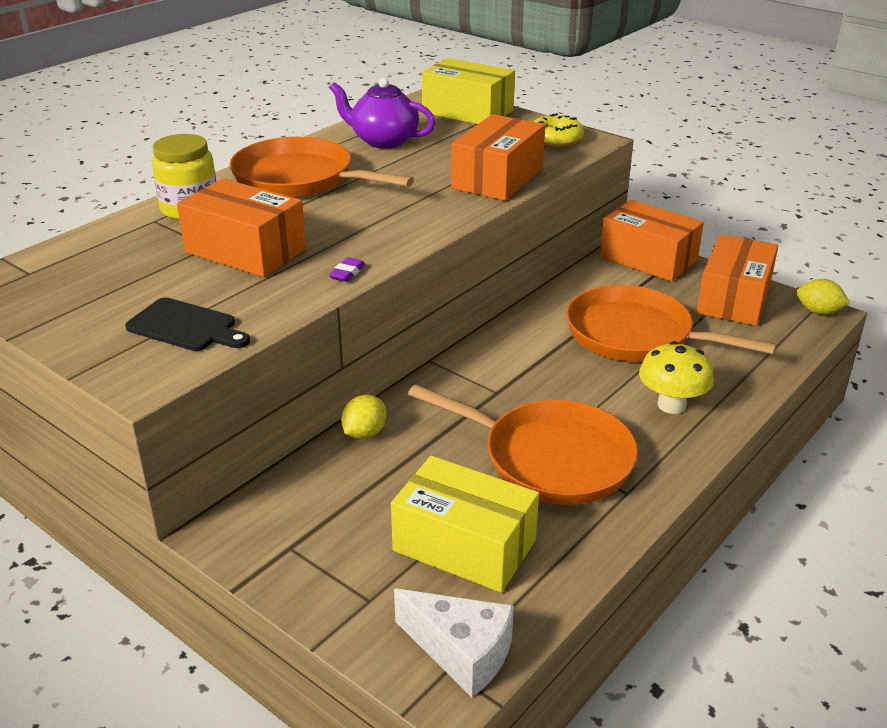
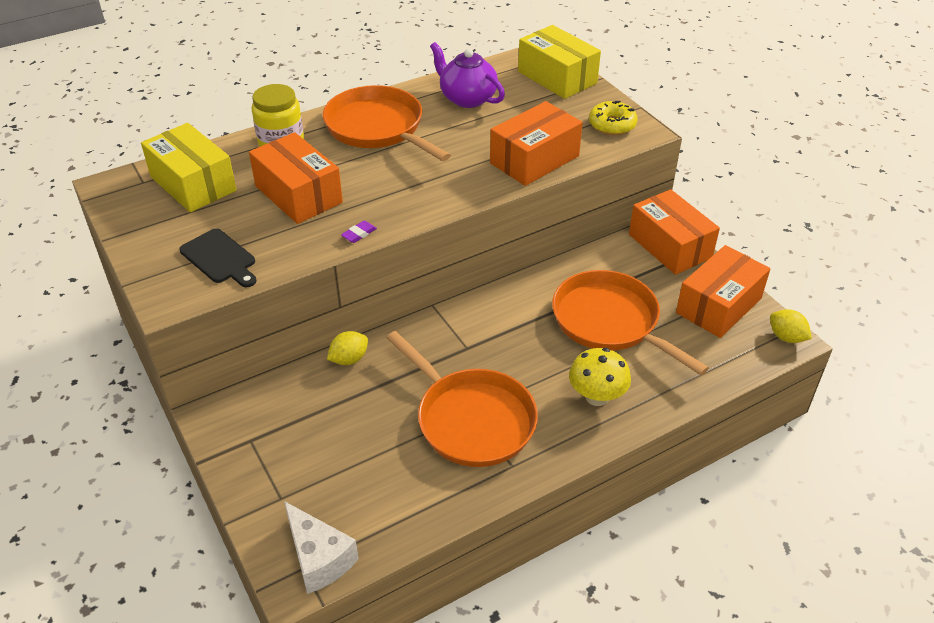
camera: 20 degrees right, 10 degrees up
(464, 545) = (367, 475): yellow box -> yellow box (193, 184)

